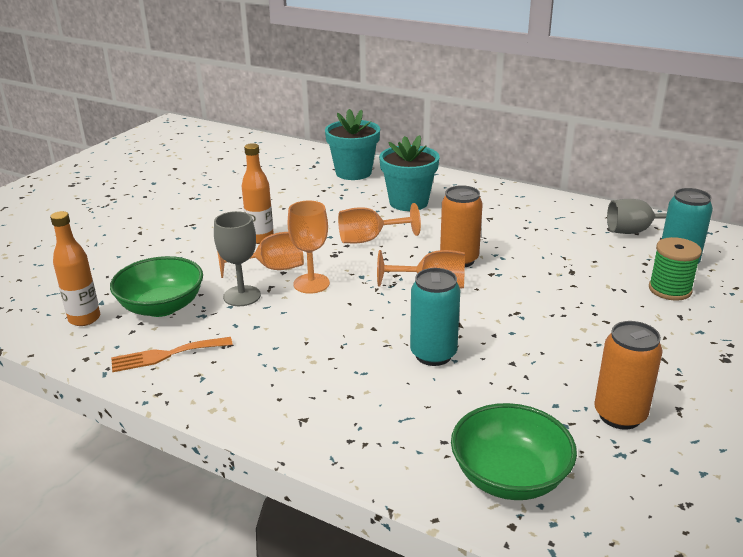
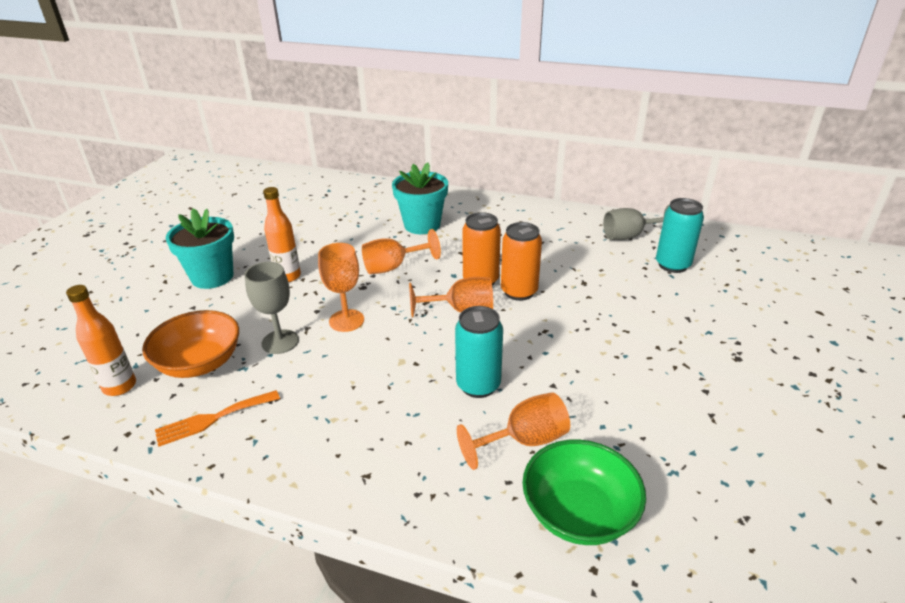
camera: 10 degrees left, 5 degrees up
(162, 307) = (200, 363): green bowl -> orange bowl
(272, 268) = (305, 308): orange goblet -> orange goblet (524, 441)
(353, 172) = (365, 198): turquoise flower pot -> turquoise flower pot (212, 277)
(619, 415) = (662, 429): orange can -> orange can (519, 292)
(670, 289) = (672, 292): green spool -> none

